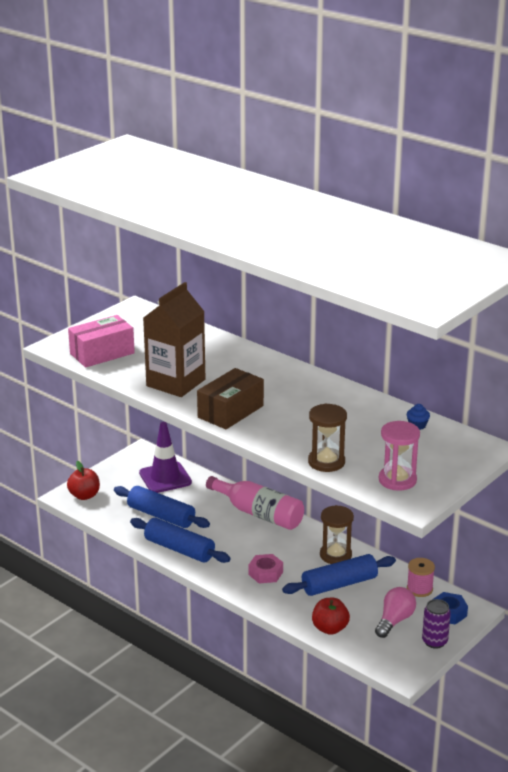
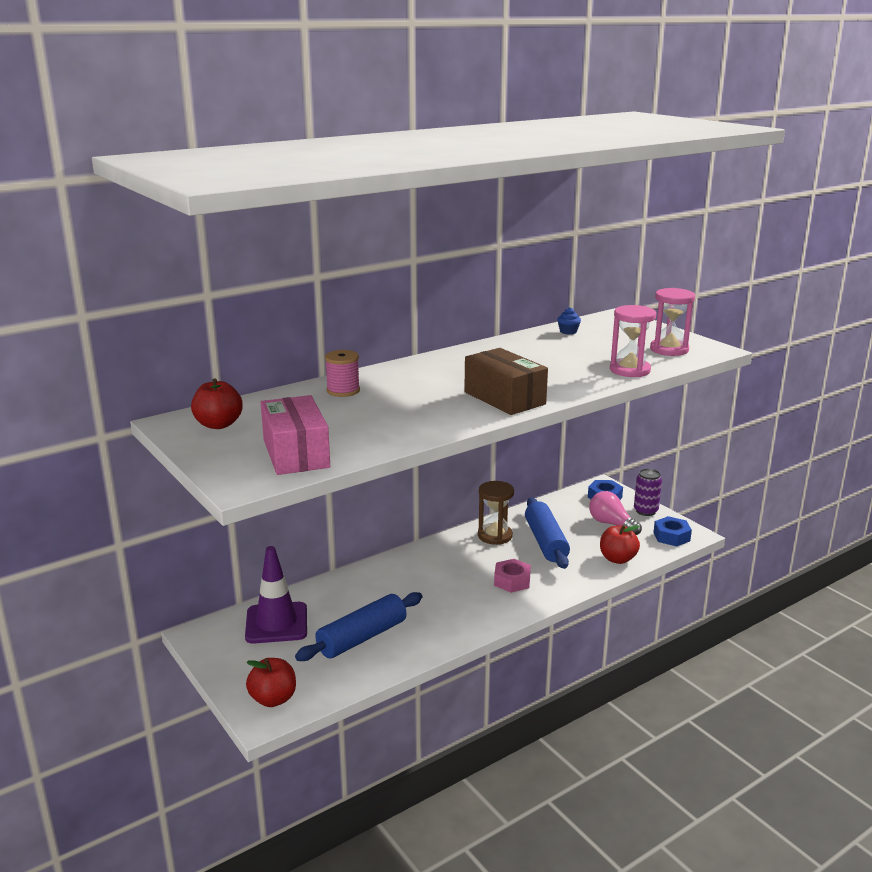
camera: 75 degrees left, 5 degrees down
(137, 321) = (218, 424): none -> red apple
(176, 383) = (415, 418): brown carton -> none
(179, 549) = (442, 633): blue rolling pin -> none
(259, 514) = (396, 568): pink bottle -> none
(326, 462) = (630, 370): brown hourglass -> pink hourglass
(390, 661) = (671, 536): none -> blue nut
(419, 589) = (565, 504): pink spool -> pink spool (343, 391)

